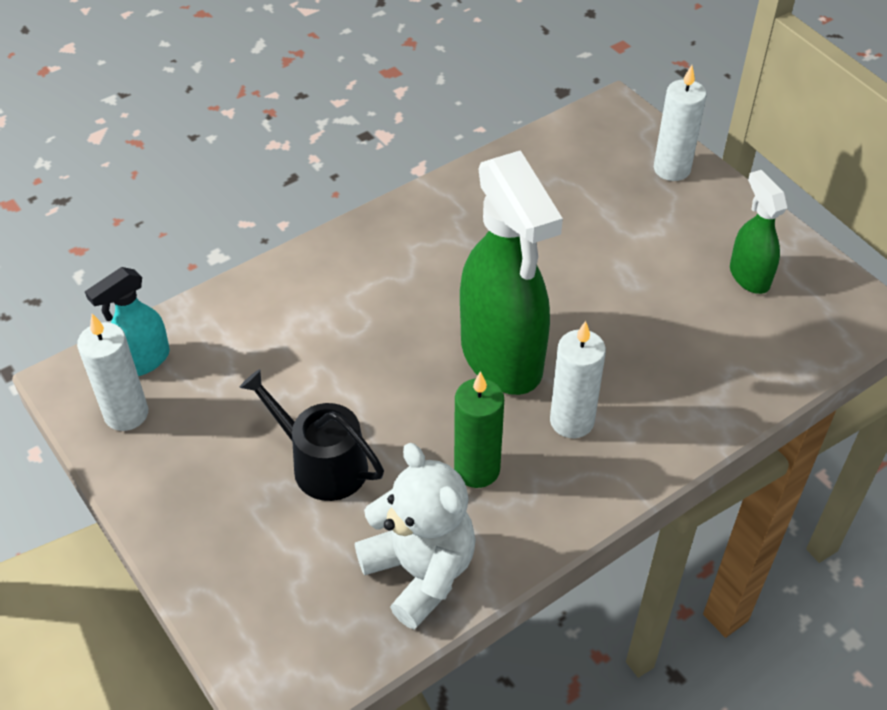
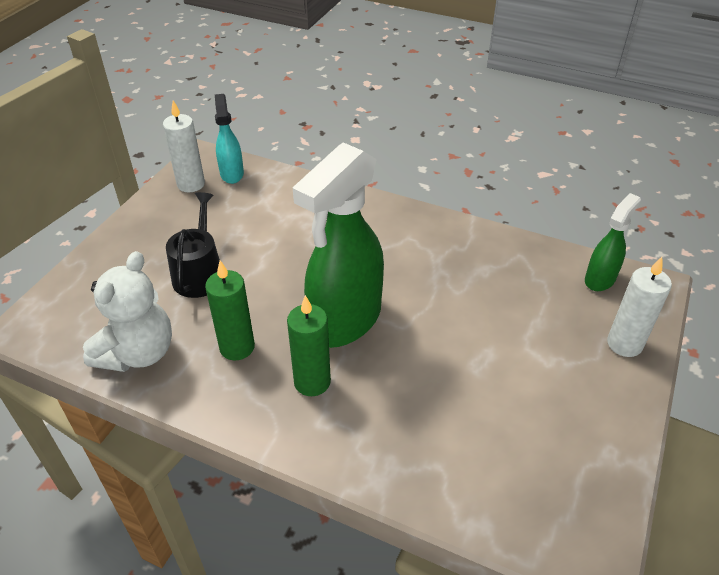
camera: 60 degrees right, 5 degrees down
(143, 361) = (232, 173): turquoise spray bottle -> turquoise spray bottle turned 60 degrees clockwise
(571, 421) = (312, 382): white candle -> green candle
(749, 276) = (552, 441): green spray bottle -> green spray bottle (600, 279)

